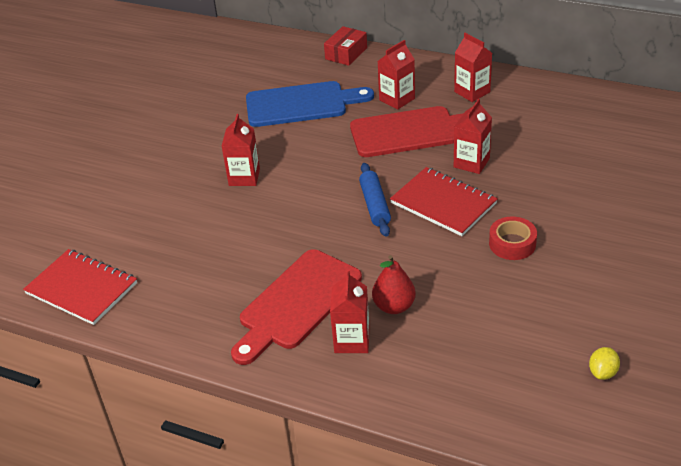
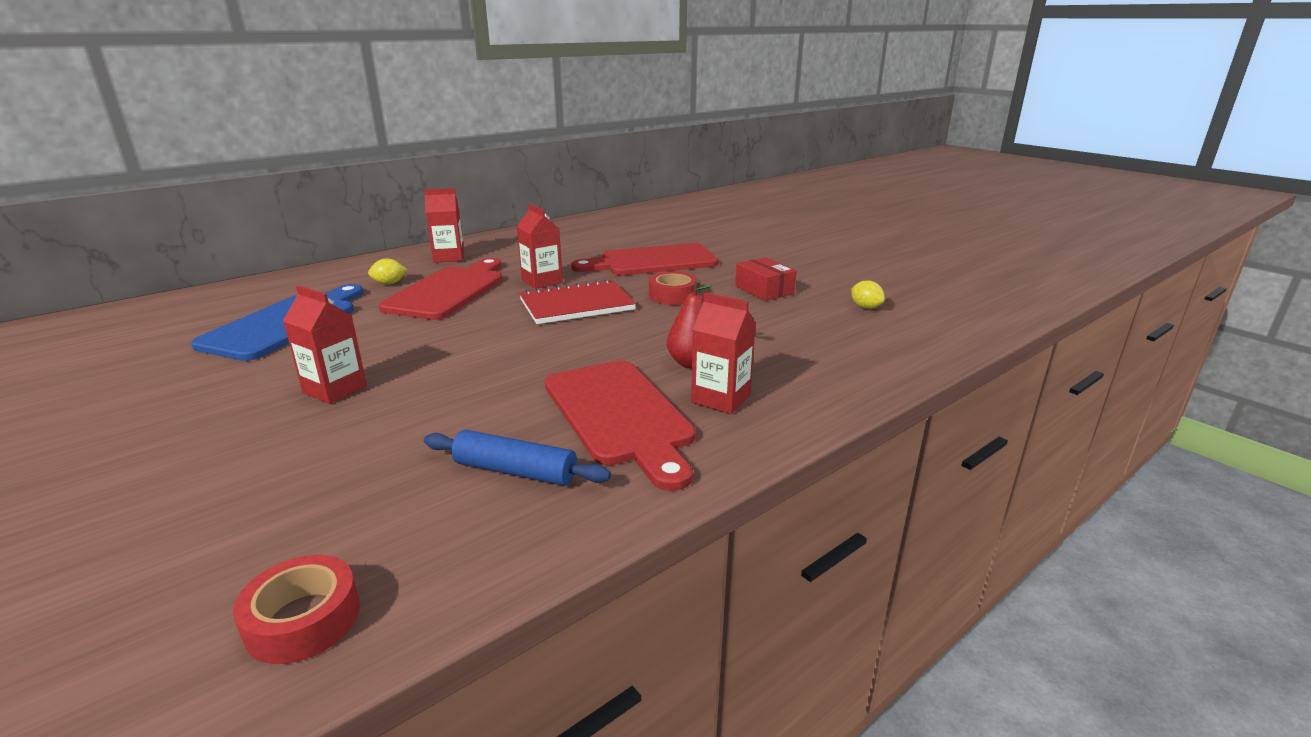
camera: 65 degrees left, 15 degrees down
(81, 288) = (303, 619): red notebook -> red tape
(346, 53) = (262, 284): red box -> red box (764, 290)
(375, 205) = (526, 332): blue rolling pin -> blue rolling pin (515, 471)
(397, 99) = (389, 283): red carton -> yellow lemon
(581, 197) = (652, 261): none -> red cutting board

